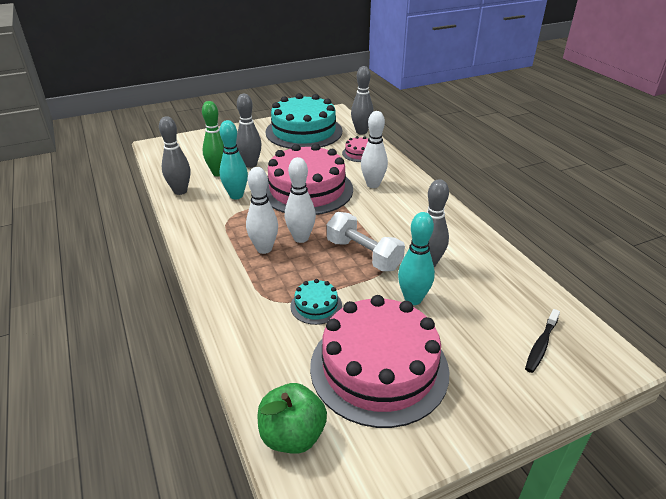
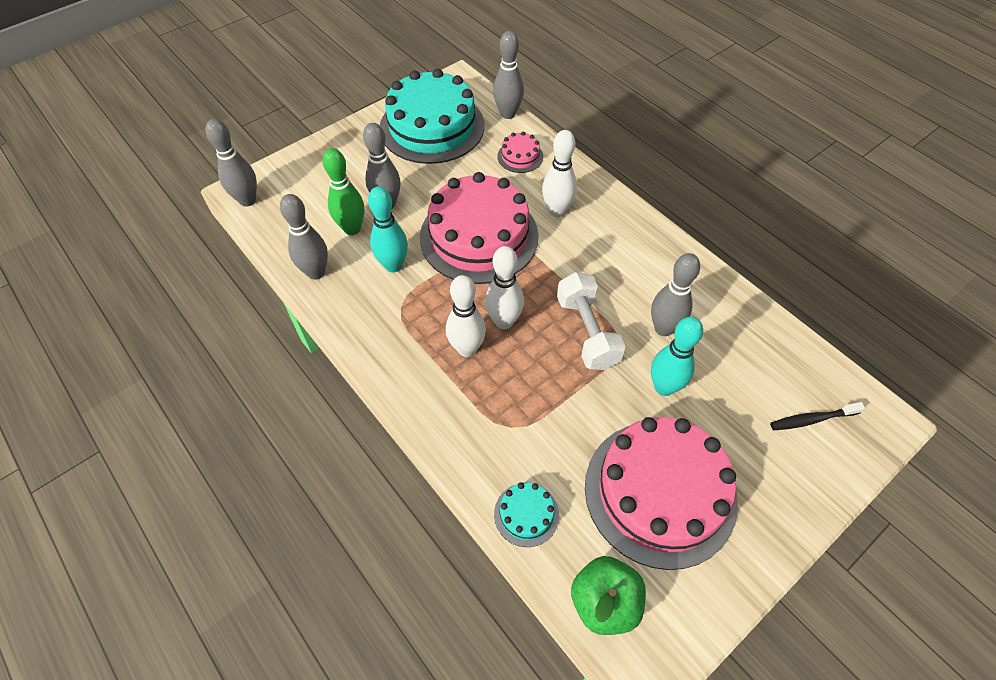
camera: 15 degrees left, 20 degrees up
(158, 150) = (247, 200): none -> grey bowling pin
(316, 306) = (562, 423): turquoise cake -> turquoise cake (526, 514)
(363, 255) = (587, 332): white dumbbell -> white dumbbell turned 45 degrees clockwise
(541, 345) = (812, 419): black toothbrush -> black toothbrush turned 60 degrees clockwise

